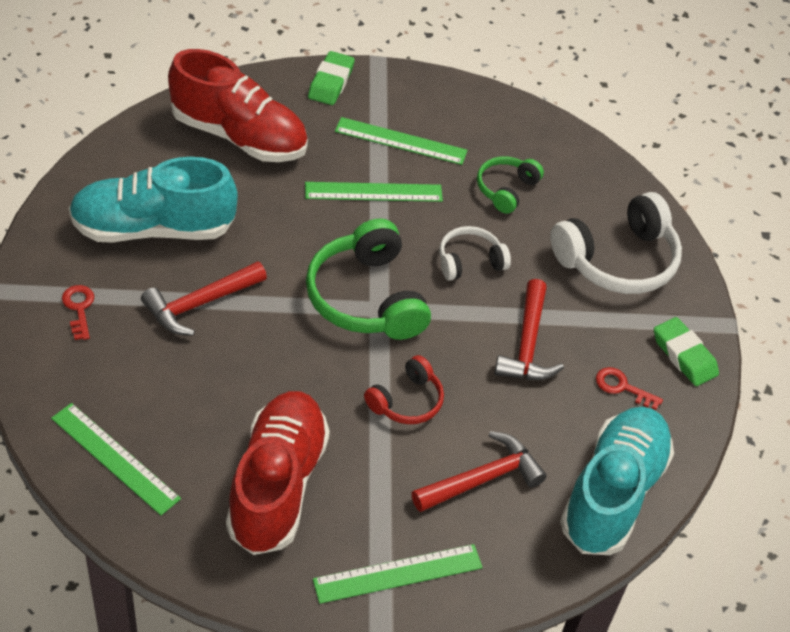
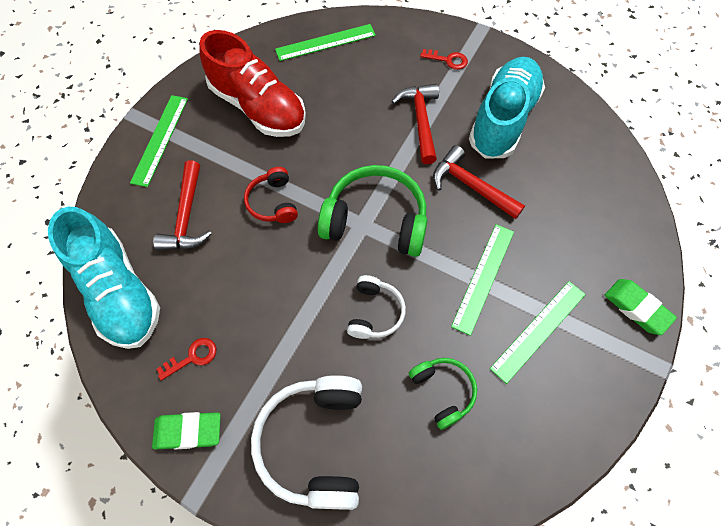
camera: 125 degrees right, 15 degrees up
(239, 136) = (585, 208): red shoe -> none
(527, 344) = (272, 309): red hammer -> red hammer (471, 186)

